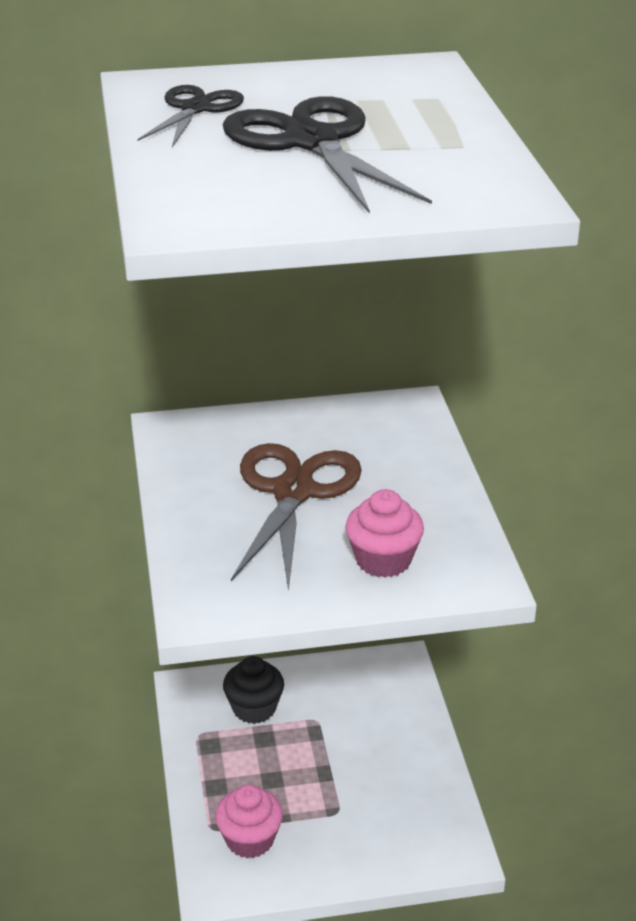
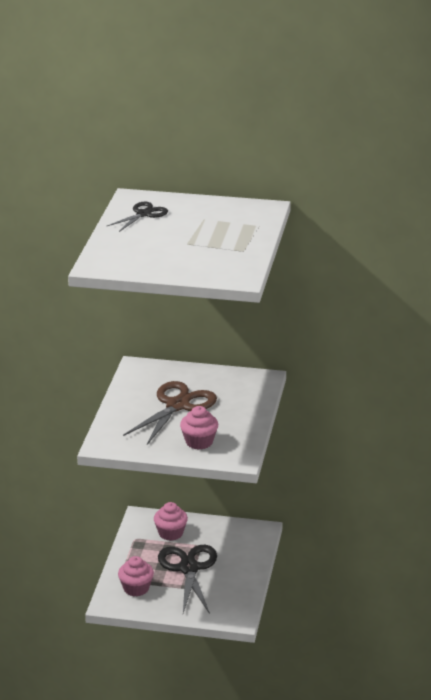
camera: 20 degrees right, 5 degrees down
(254, 708) = (170, 533): black cupcake -> pink cupcake
(311, 142) = (180, 238): black scissors -> black scissors (189, 568)

